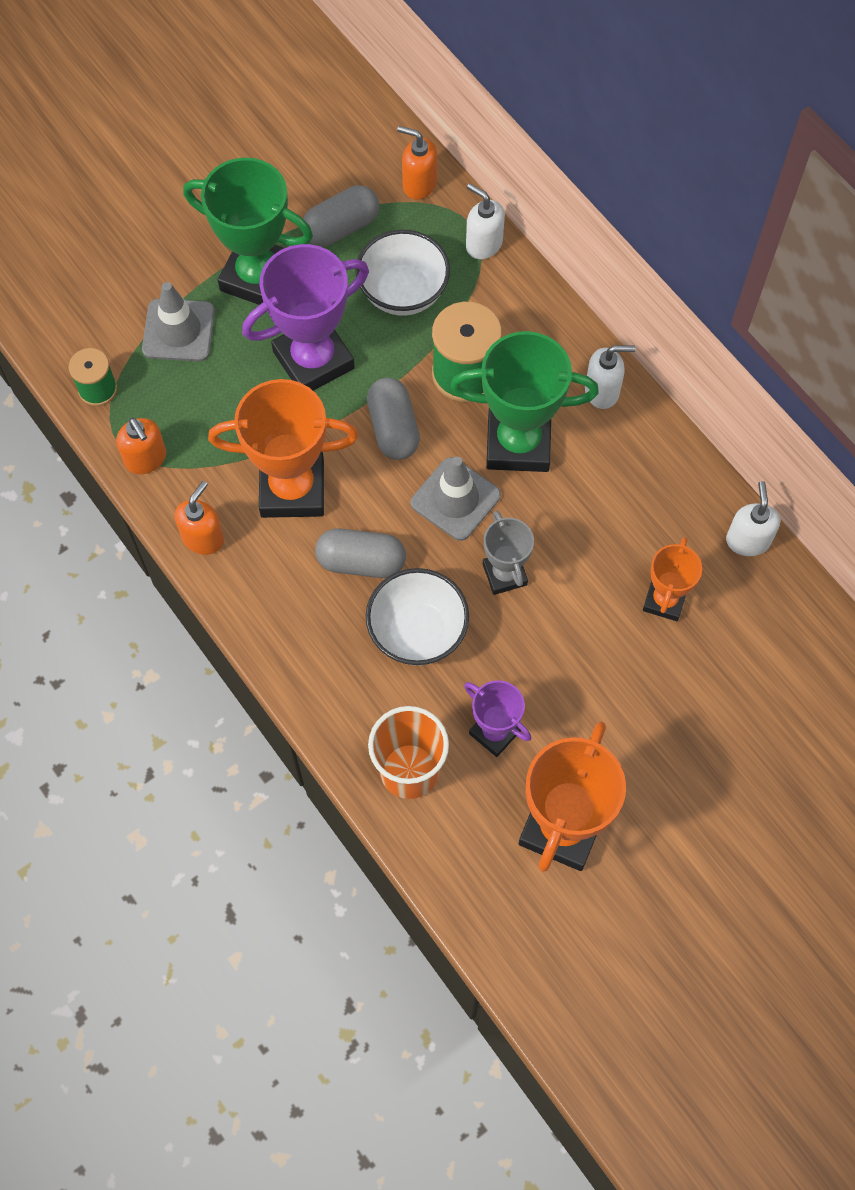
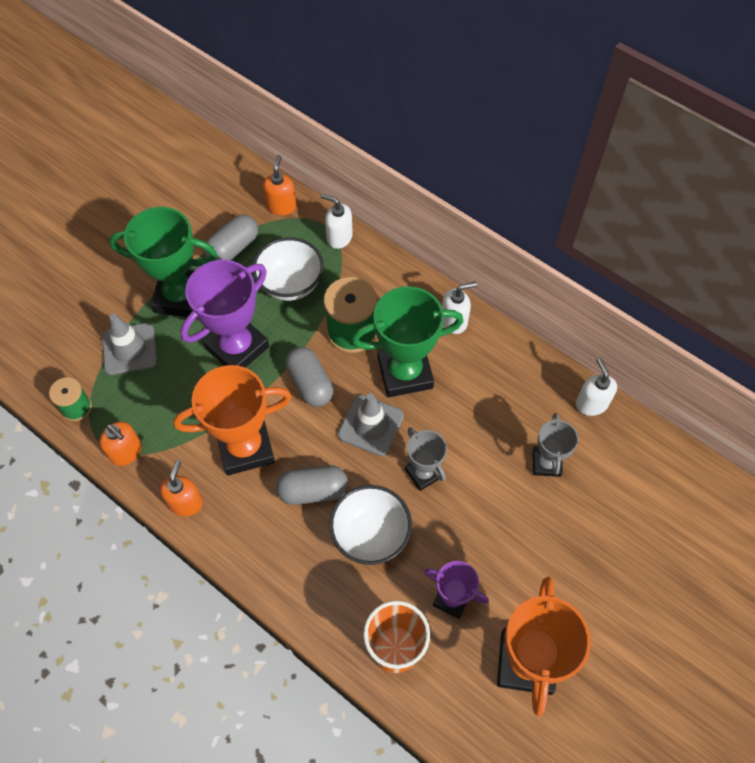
camera: 15 degrees left, 5 degrees down
(419, 184) = (281, 206): orange soap dispenser -> orange soap dispenser turned 90 degrees clockwise
(664, 600) = (546, 463): orange trophy -> grey trophy

